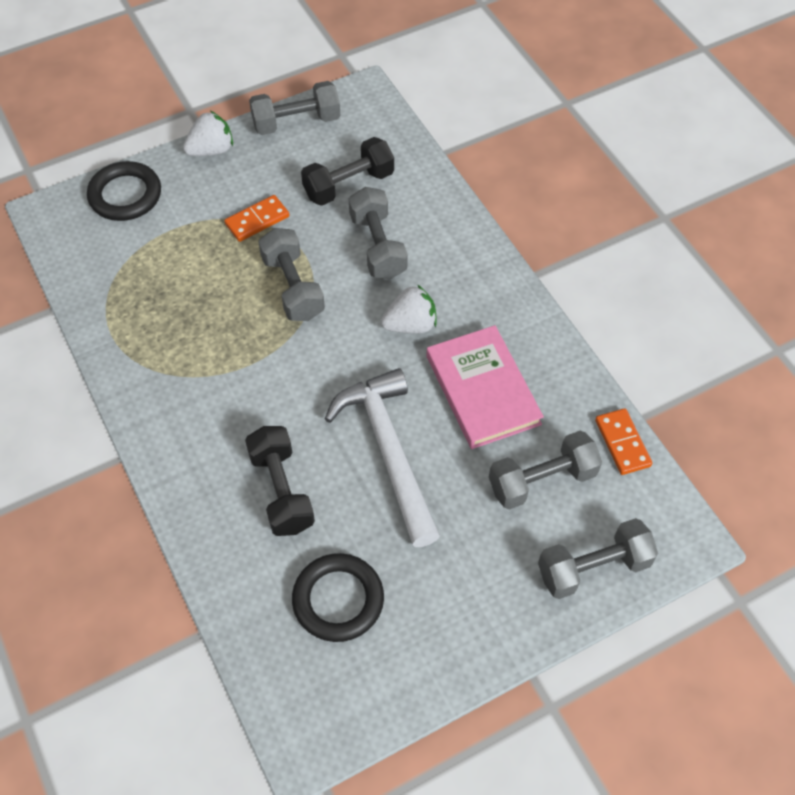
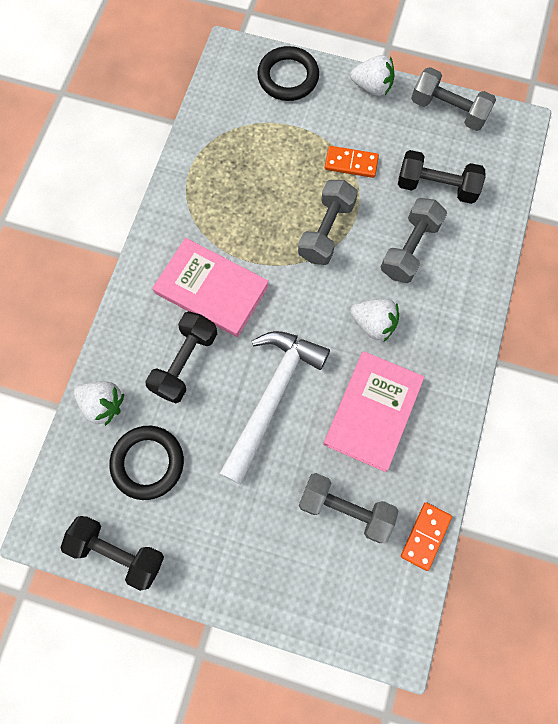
camera: 45 degrees right, 15 degrees up
(241, 413) = (211, 290): none -> pink book
(243, 591) = (103, 404): none -> white strawberry
(392, 696) = (118, 552): none -> black dumbbell
(593, 568) = (315, 598): grey dumbbell -> none

